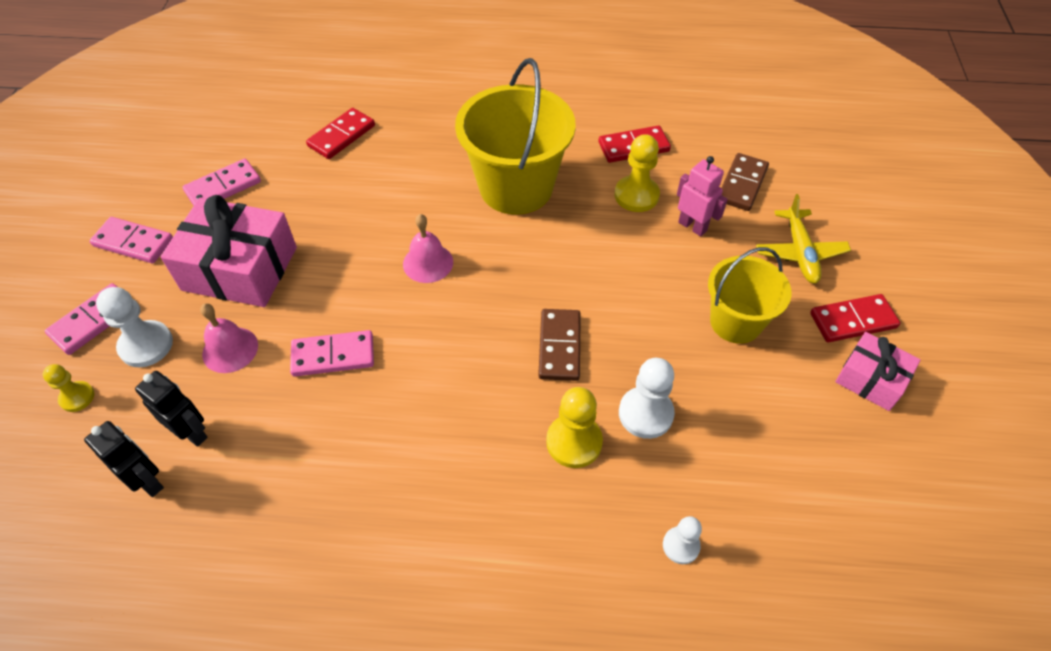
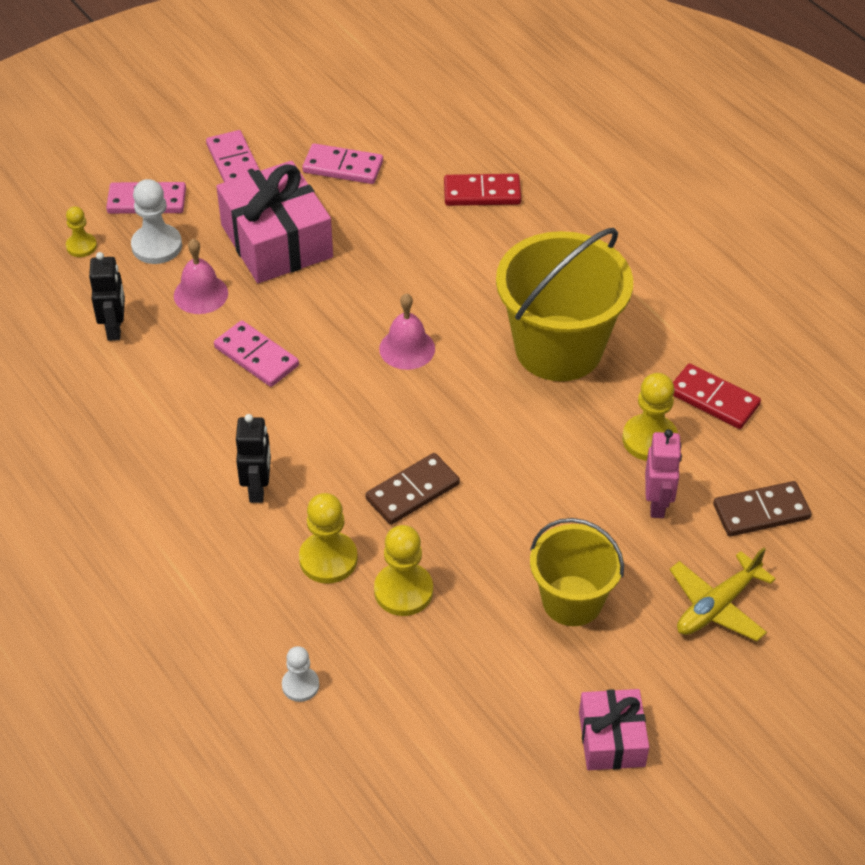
camera: 50 degrees right, 5 degrees down
(148, 481) = (58, 336): black robot -> black robot (258, 489)
(645, 414) = (403, 591): white pawn -> yellow pawn
(853, 321) = (672, 691): red domino -> none

